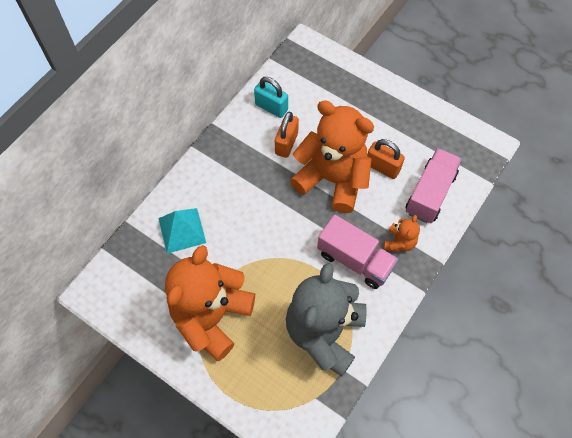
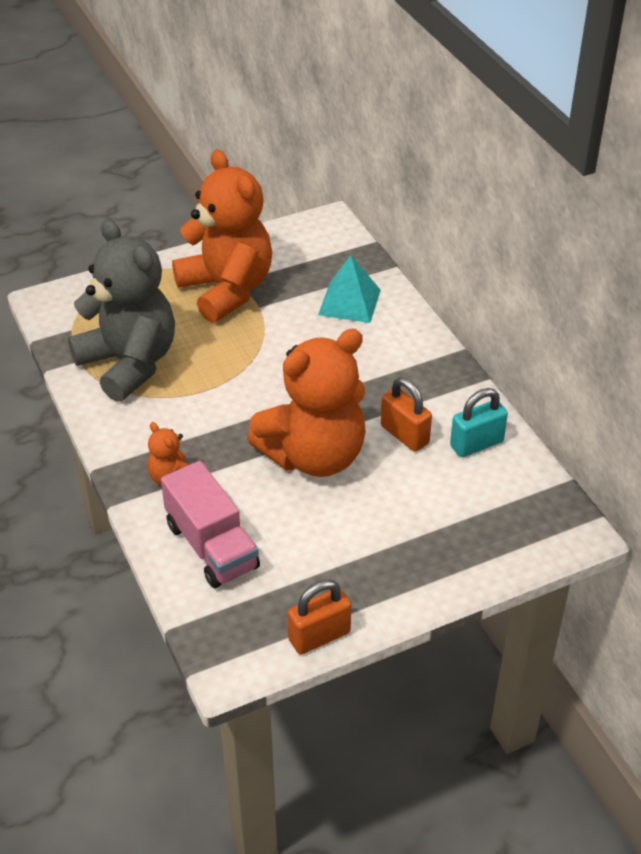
camera: 120 degrees right, 20 degrees down
(355, 260) = (187, 426): pink truck -> none
(382, 167) = (292, 515): orange padlock -> orange padlock (319, 636)

